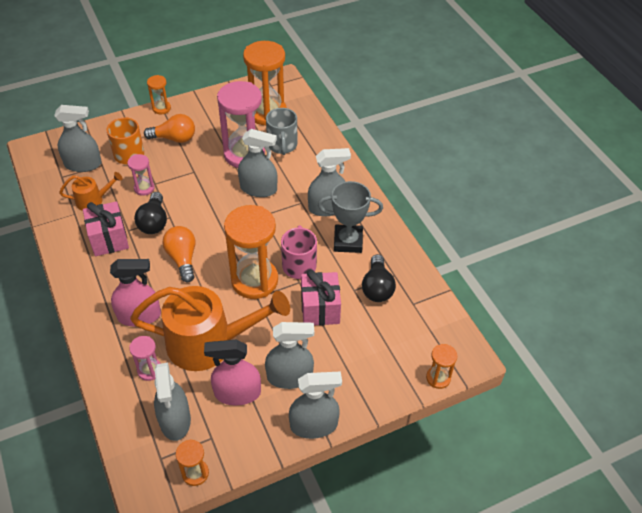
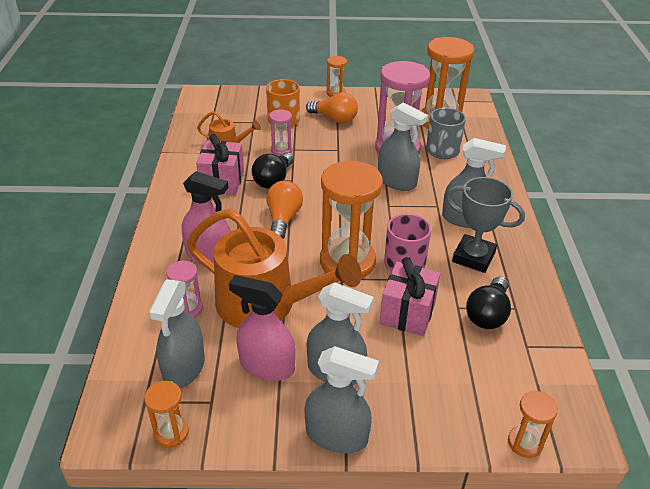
camera: 25 degrees right, 10 degrees down
(83, 164) = (237, 117): grey spray bottle -> none

